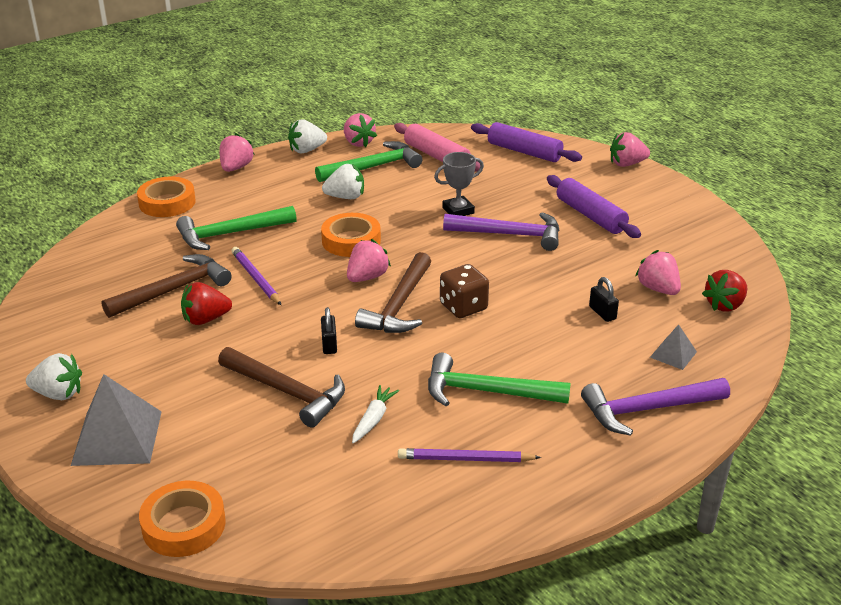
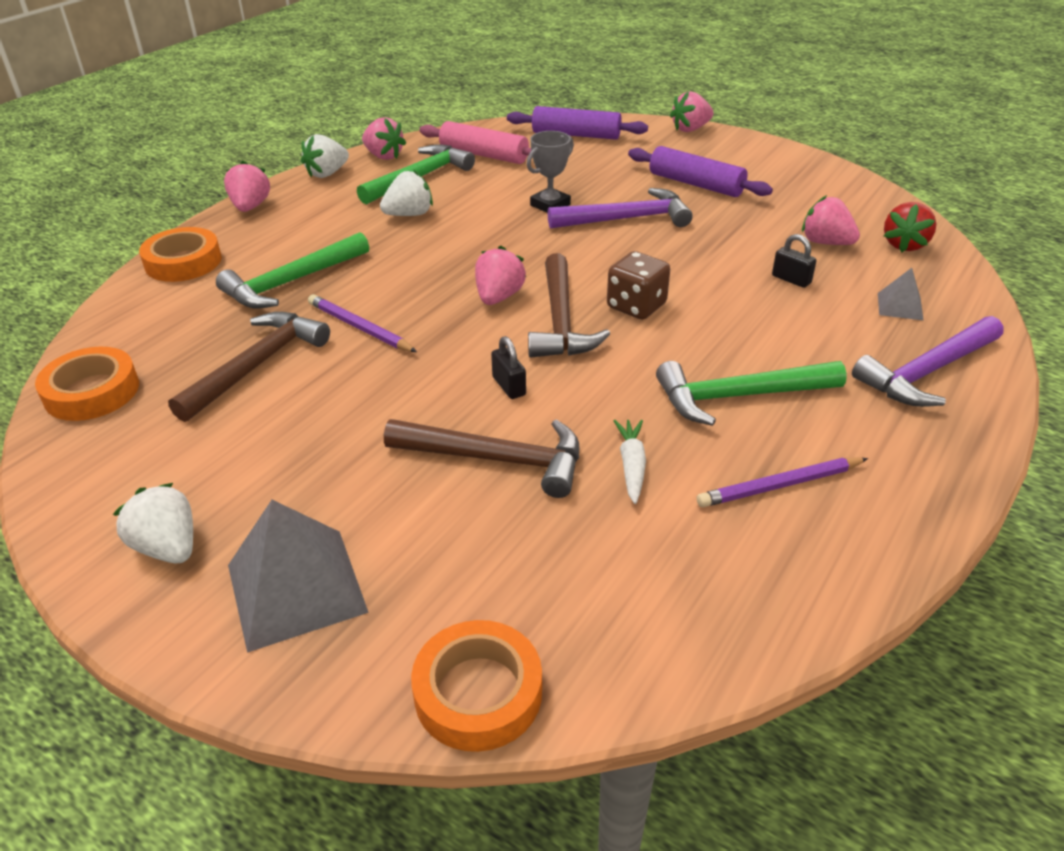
camera: 20 degrees left, 5 degrees up
(58, 394) = (168, 547): white strawberry -> white strawberry turned 120 degrees counterclockwise
(205, 319) = (325, 392): red strawberry -> none
(351, 240) = (450, 260): orange tape -> orange tape (92, 391)

